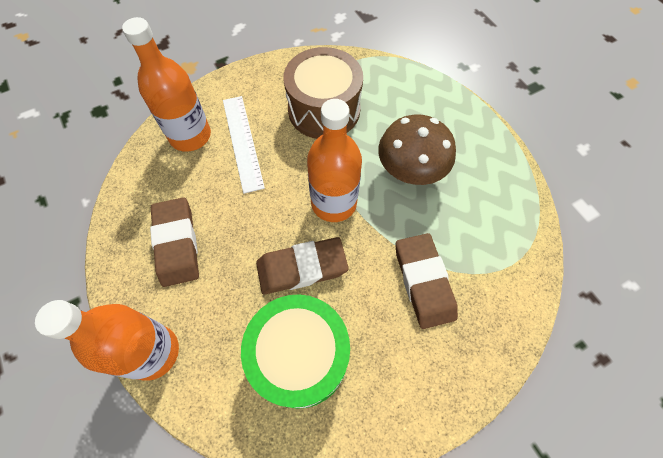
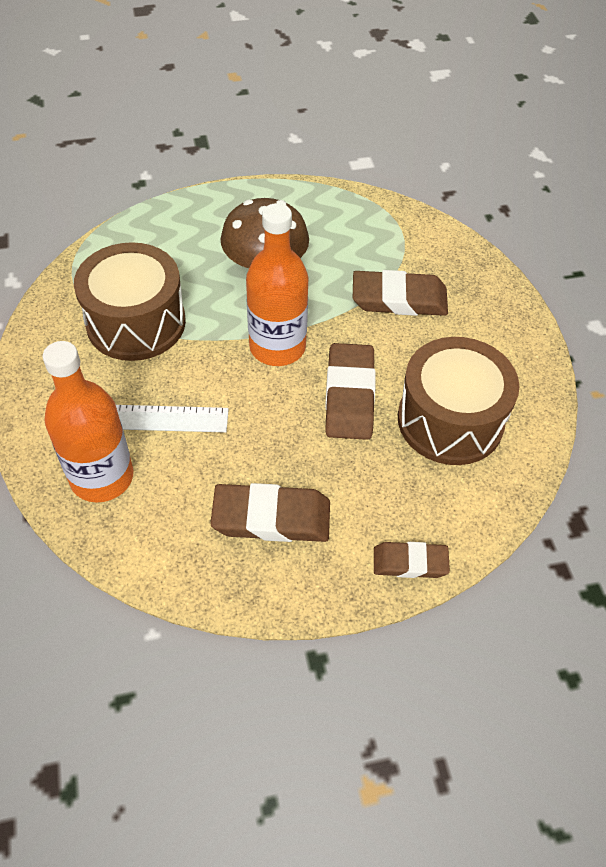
camera: 75 degrees left, 10 degrees down
(153, 352) = (410, 562): orange bottle -> brown eraser
(300, 356) = (450, 420): green drum -> brown drum

